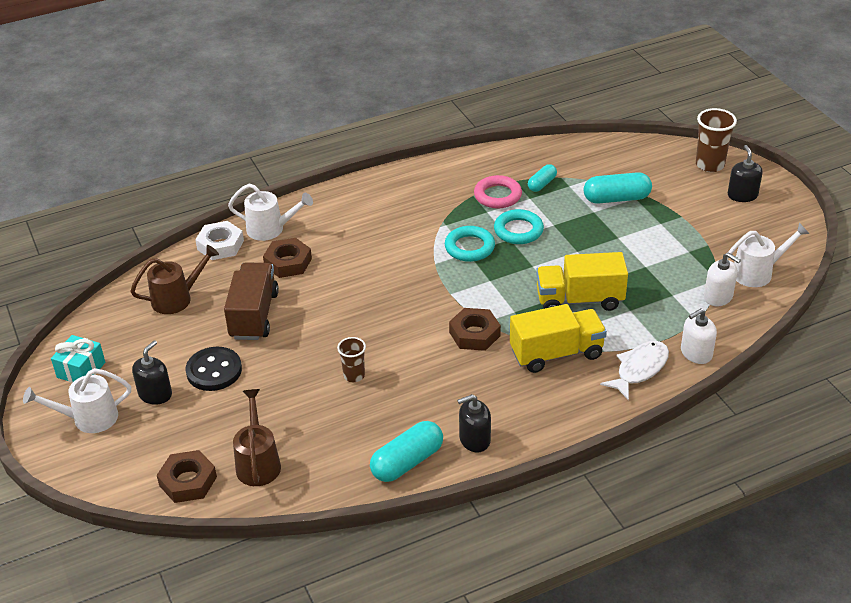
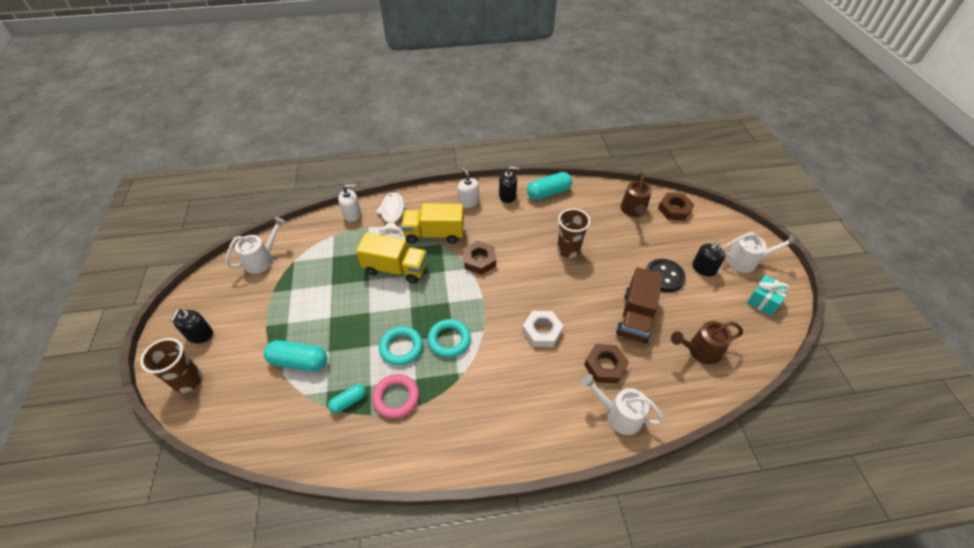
camera: 165 degrees left, 10 degrees up
(220, 245) = (667, 406): white nut -> white nut (542, 331)
(354, 376) = (568, 250): brown cup -> brown cup, size x1.62
(639, 369) = (392, 213): white fish -> white fish turned 120 degrees clockwise
(718, 297) = (305, 248): white soap dispenser -> white soap dispenser (468, 202)
(758, 272) = (263, 259): white watering can -> white watering can turned 135 degrees clockwise

